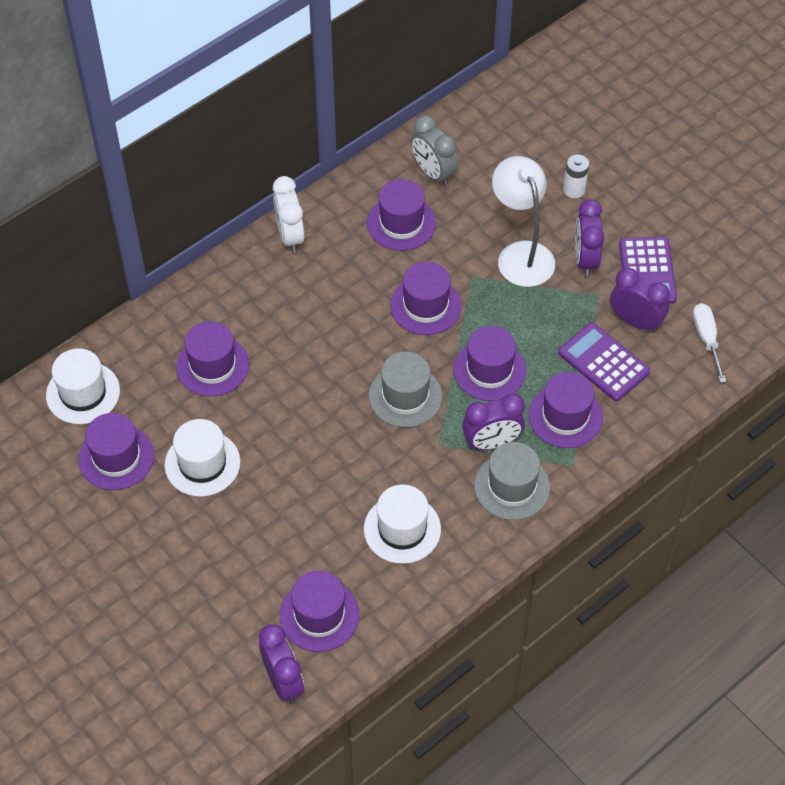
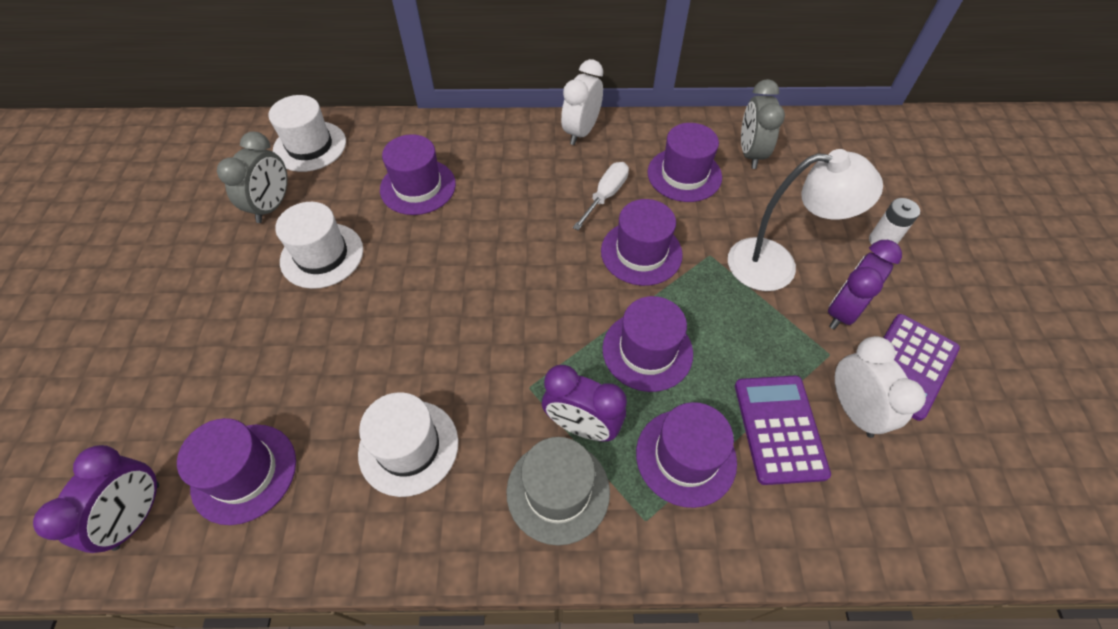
camera: 40 degrees right, 0 degrees up
(116, 457) = (272, 206): purple hat -> grey clock
(405, 396) = (544, 319): grey hat -> none
(521, 254) = (776, 265): white lamp -> white lamp turned 75 degrees clockwise
(635, 321) = (853, 409): purple clock -> white clock
(706, 339) = (932, 491): white screwdriver -> white screwdriver (605, 196)

